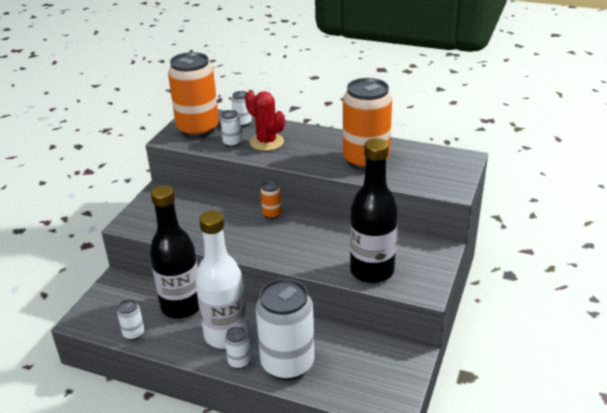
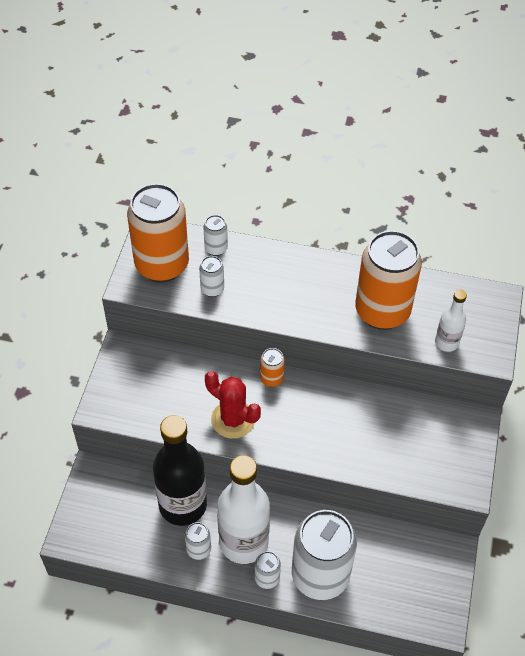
camera: 10 degrees left, 20 degrees up
(133, 334) = (138, 550): white can -> white can (198, 549)
(266, 142) = (255, 284): red cactus -> red cactus (233, 419)
(372, 271) = (403, 461): black bottle -> none
(416, 180) = (446, 342): none -> white bottle

